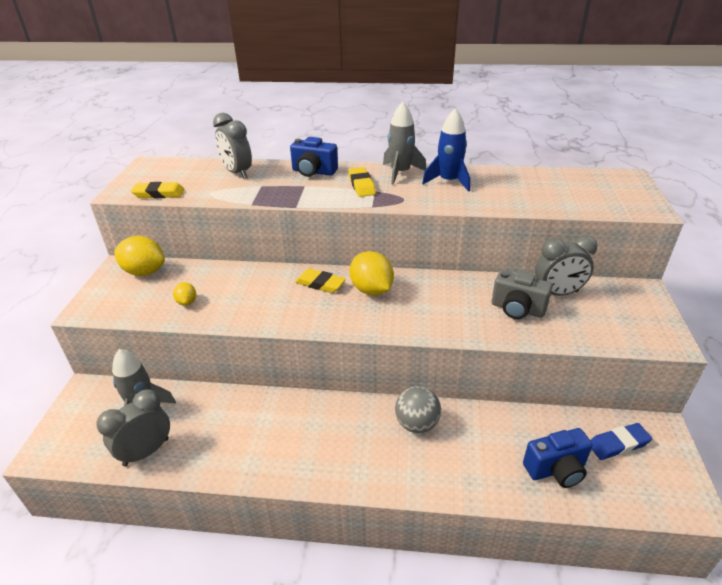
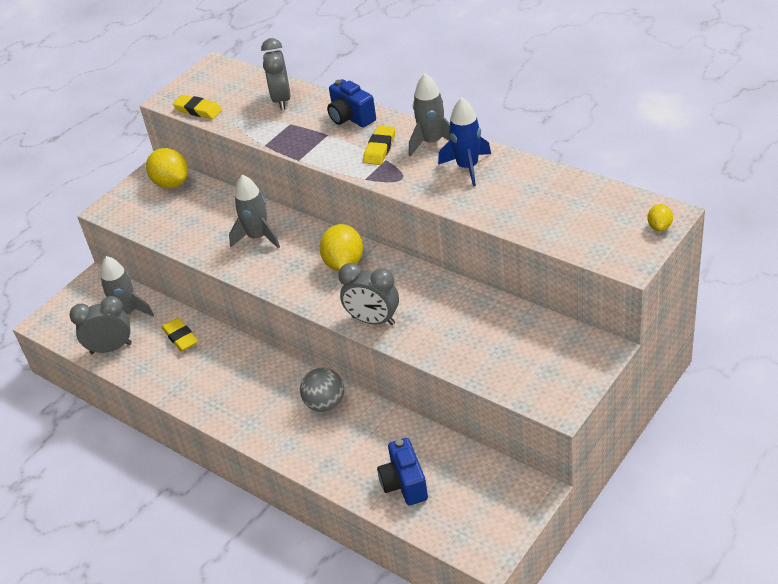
camera: 35 degrees right, 5 degrees up
(187, 302) = (185, 226): yellow lemon -> yellow lemon (659, 227)
(270, 291) = (258, 237): none -> grey rocket
(320, 284) = (305, 243): yellow eraser -> yellow eraser (180, 337)
(517, 309) = (455, 327): grey camera -> none
(556, 469) = (404, 484): blue camera -> blue camera turned 60 degrees clockwise
(557, 293) = (511, 324): grey clock -> grey clock (373, 320)
(618, 444) = (480, 487): blue eraser -> none

